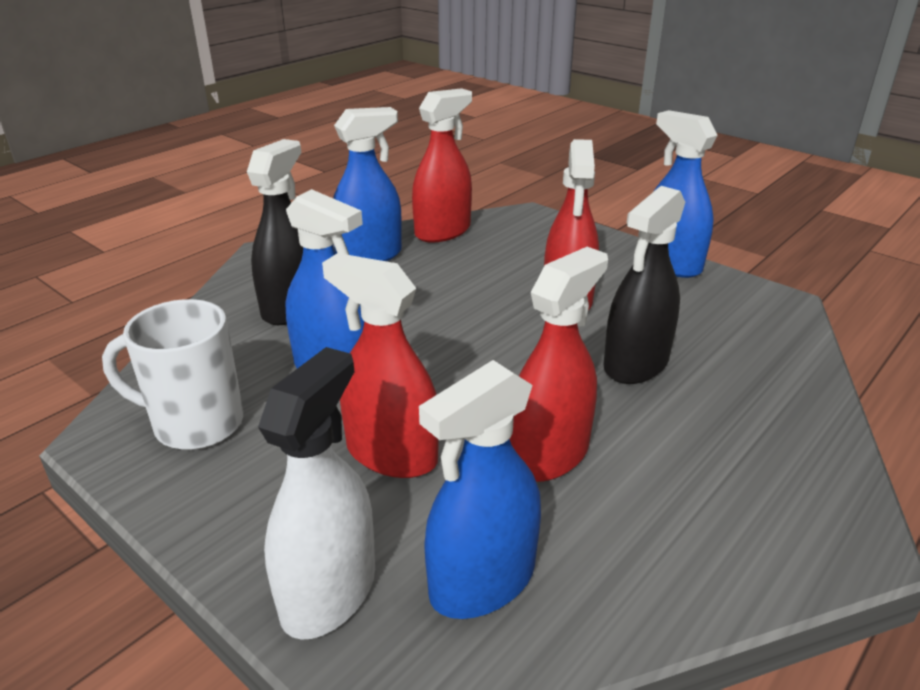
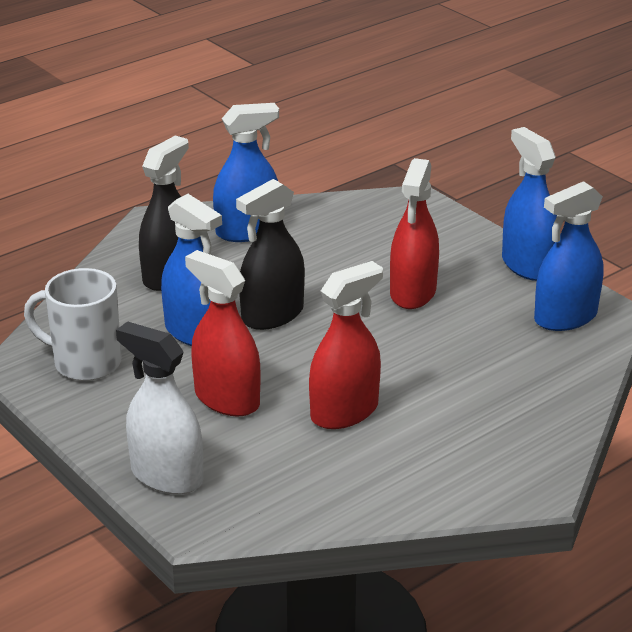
camera: 10 degrees right, 0 degrees up
(329, 592) = (166, 476): white spray bottle -> white spray bottle turned 90 degrees counterclockwise
(443, 231) = (323, 211): red spray bottle -> none
(482, 581) = (268, 482): blue spray bottle -> blue spray bottle (565, 317)
(636, 364) = (445, 353): black spray bottle -> black spray bottle (272, 315)

